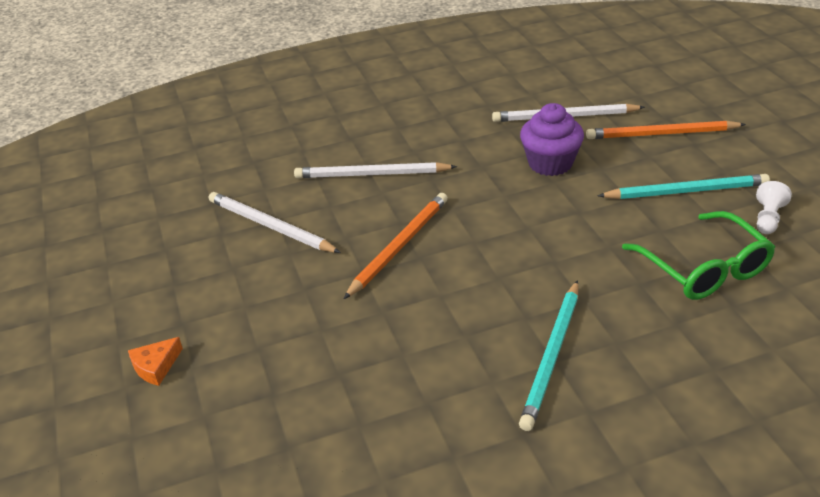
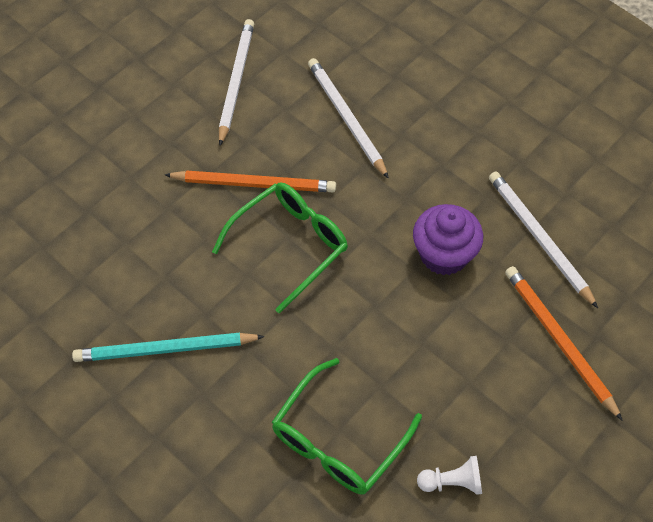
camera: 60 degrees right, 20 degrees up
(156, 366) = (50, 96): orange cheese -> none
(484, 243) = (290, 245): none -> green glasses
(685, 191) = (460, 391): turquoise pencil -> none

